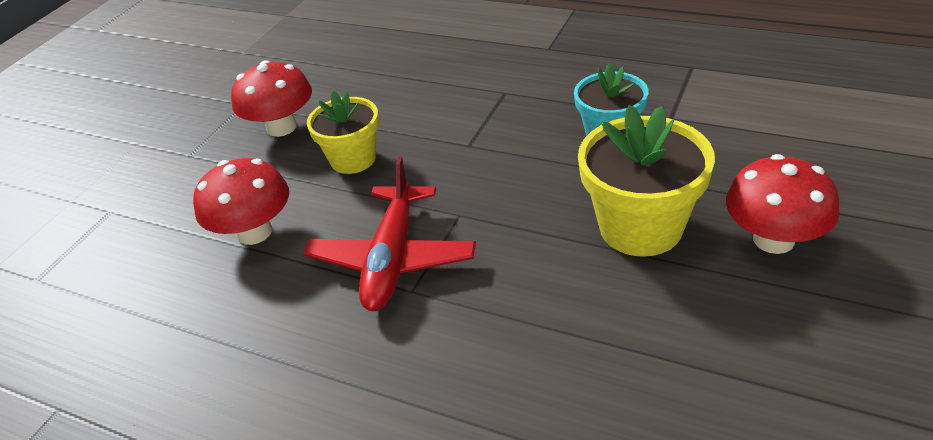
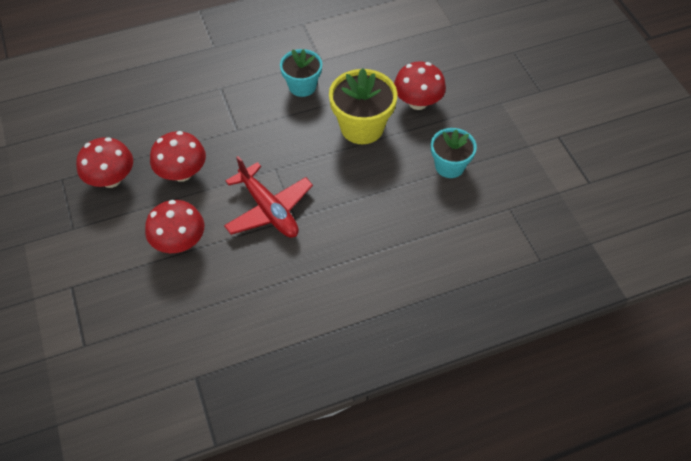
camera: 50 degrees left, 15 degrees up
(353, 159) = (182, 173): yellow flower pot -> red mushroom
(736, 368) = (449, 166): none -> turquoise flower pot

